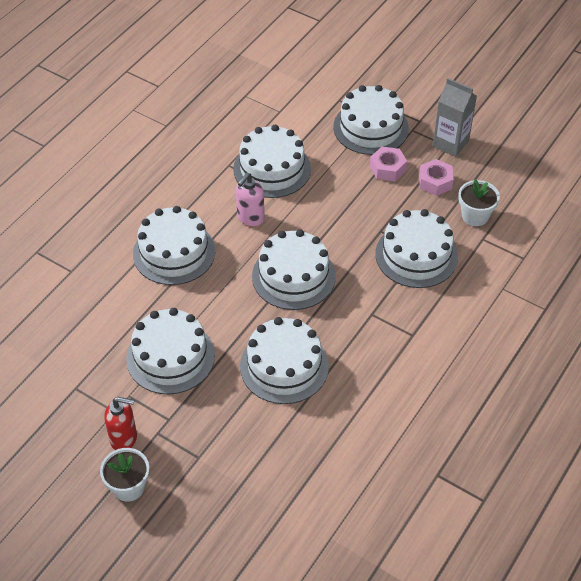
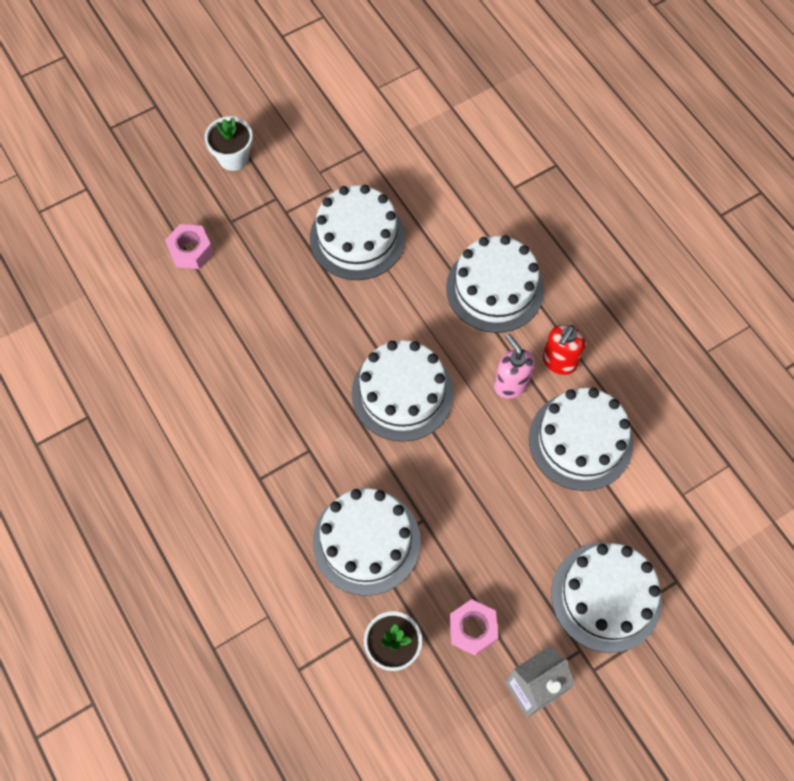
camera: 115 degrees right, 15 degrees up
(124, 439) = (285, 170): red soap dispenser -> red soap dispenser (559, 362)
(284, 366) = (290, 334): white cake -> none
(387, 168) = (522, 580): pink nut -> pink nut (191, 251)

